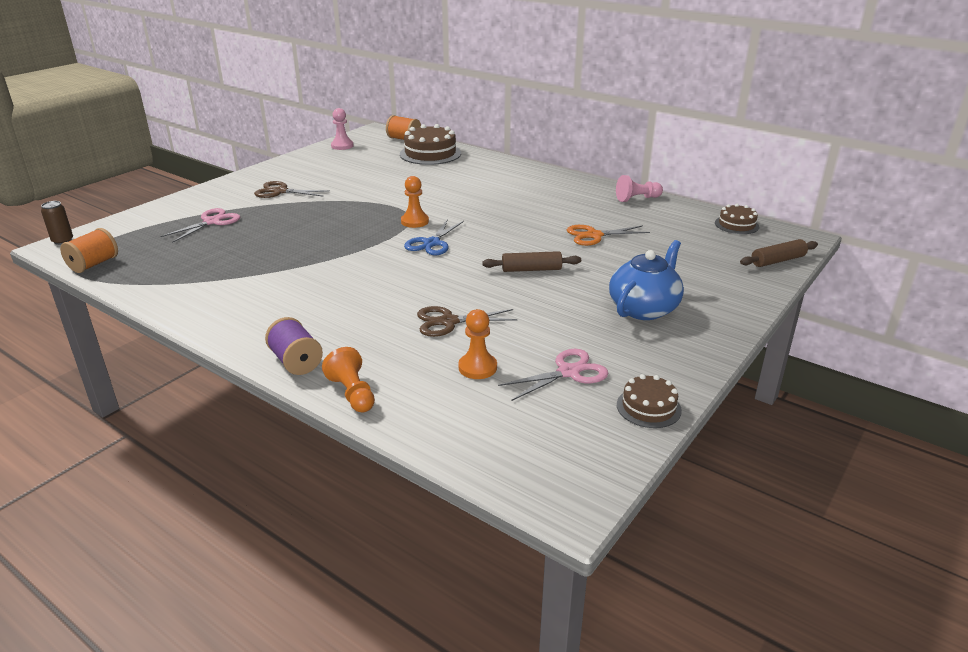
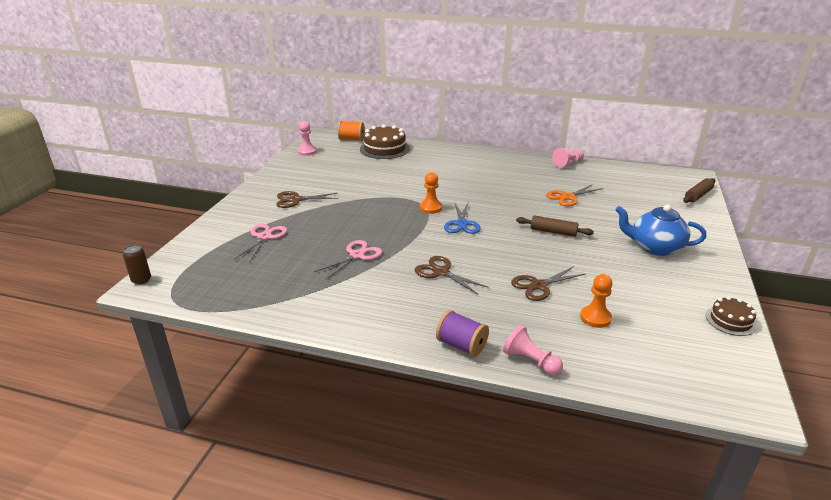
camera: 20 degrees left, 0 degrees up
(94, 264) = (196, 296): orange spool -> none
(352, 393) = (530, 361): orange pawn -> pink pawn
(354, 287) = (441, 272): none -> brown scissors
(531, 269) = (553, 232): brown rolling pin -> brown rolling pin turned 45 degrees clockwise
(568, 372) = (657, 307): pink scissors -> pink scissors (356, 255)
(644, 309) = (655, 247): blue teapot -> blue teapot turned 90 degrees counterclockwise
(736, 225) = (648, 173): brown cake -> none

